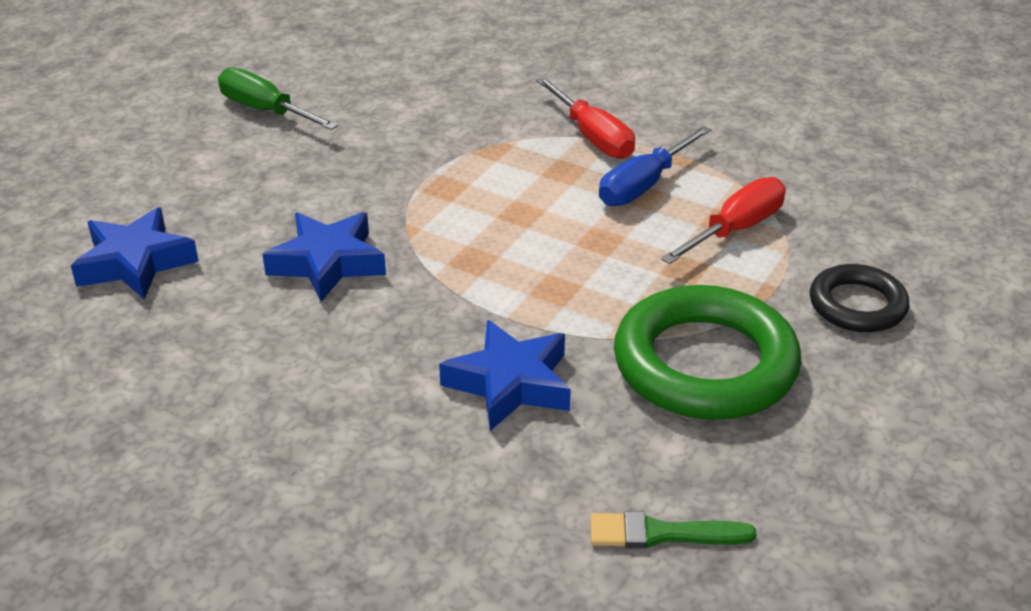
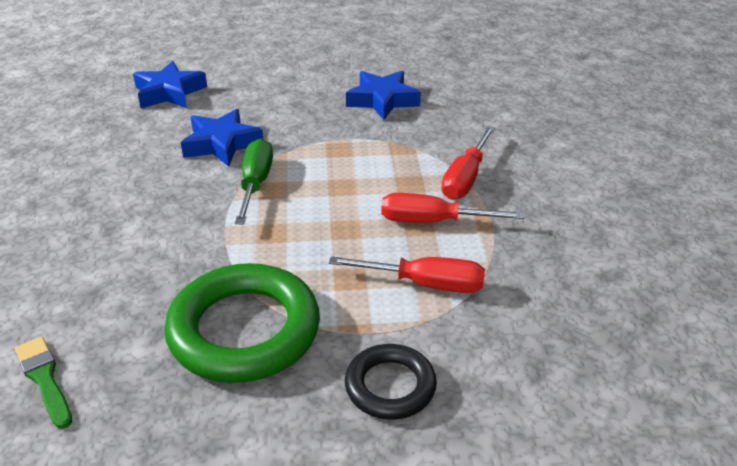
camera: 55 degrees right, 0 degrees up
(266, 111) = (348, 65): green screwdriver -> green screwdriver (255, 184)
(510, 383) = (158, 254): blue star -> blue star (382, 100)
(644, 185) = (433, 221): blue screwdriver -> red screwdriver

